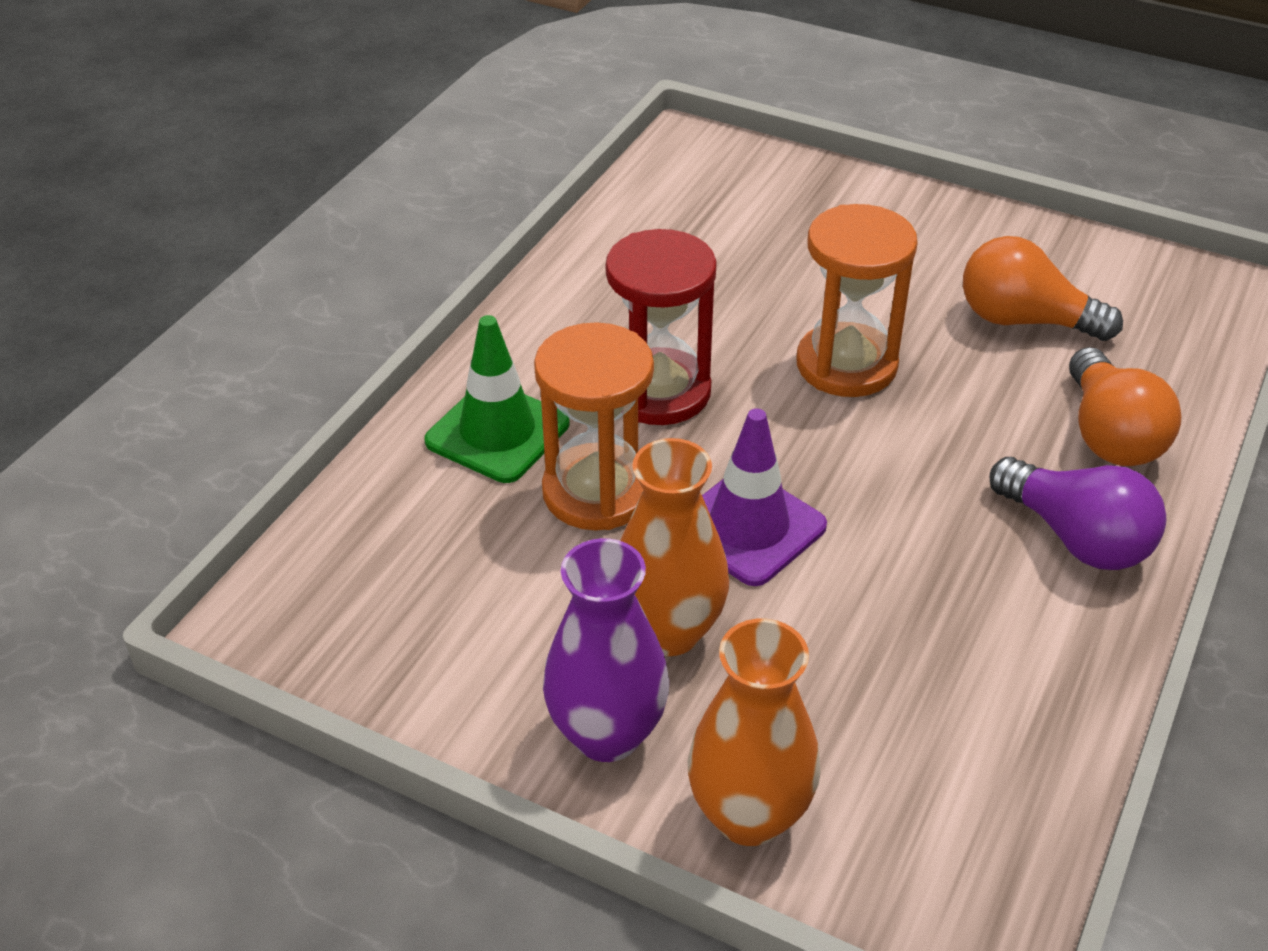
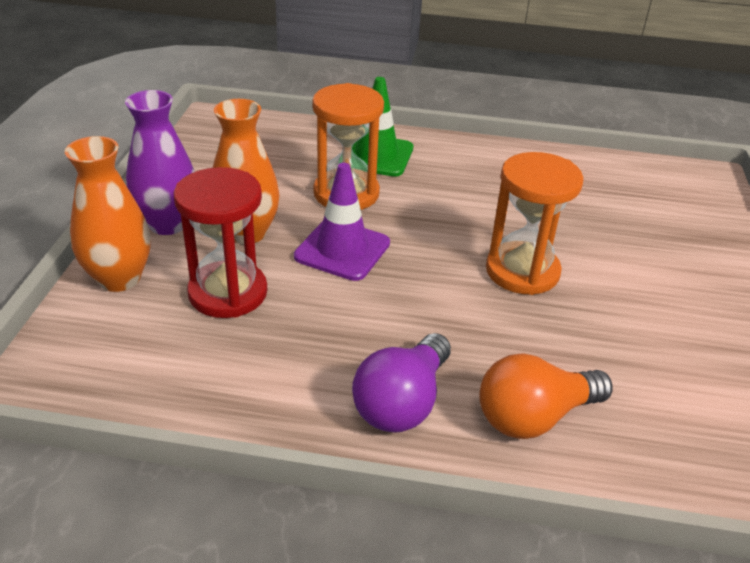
camera: 70 degrees right, 5 degrees down
(659, 392) = (444, 201): red hourglass -> red hourglass (228, 293)
(1024, 320) = (644, 356): orange light bulb -> none

